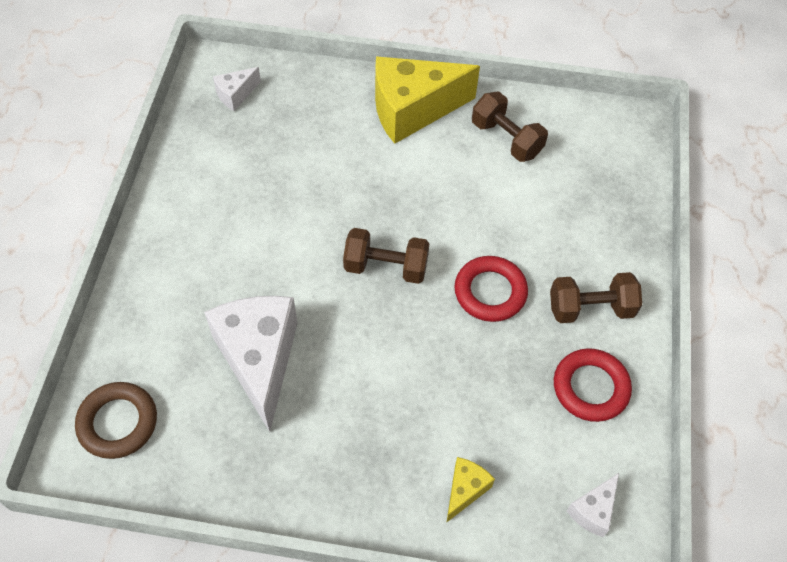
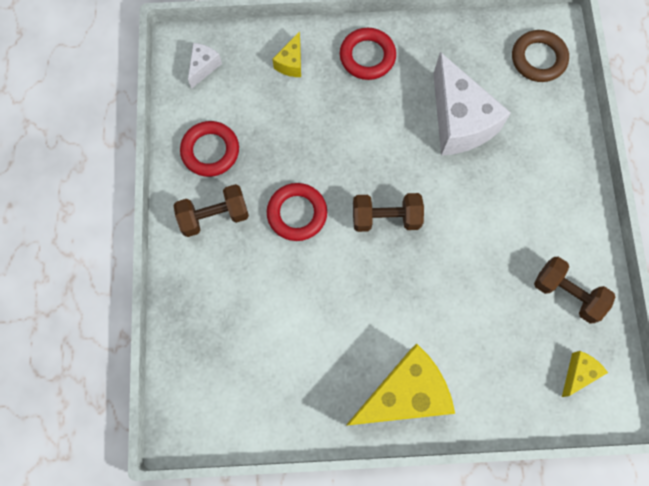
camera: 170 degrees right, 15 degrees up
(235, 95) = (578, 373): white cheese -> yellow cheese
(354, 477) = (367, 56): none -> red ring
(506, 139) = (306, 379): brown dumbbell -> brown dumbbell (567, 293)

